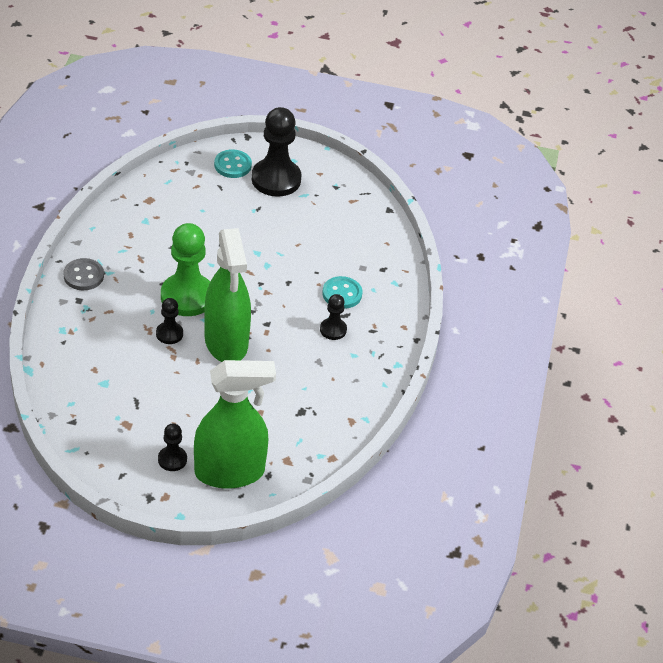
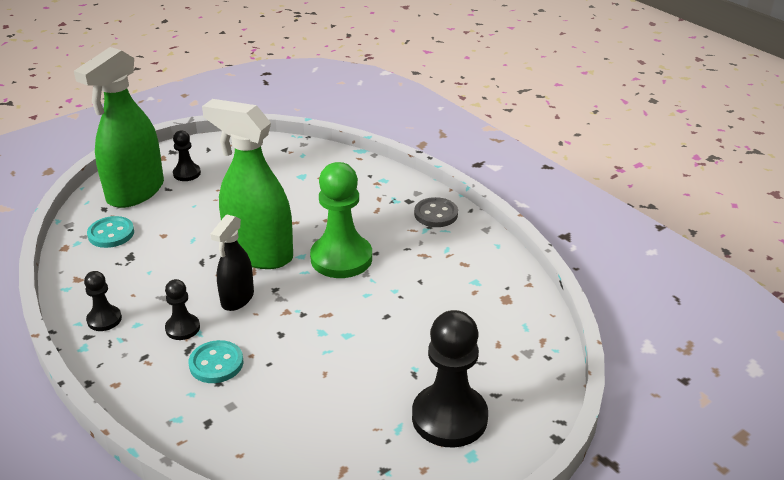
camera: 135 degrees right, 10 degrees down
(169, 334) = (310, 228): black pawn -> black pawn (104, 319)
(232, 165) = (509, 393): turquoise button -> turquoise button (111, 234)
(281, 322) = (237, 299): none -> black spray bottle

